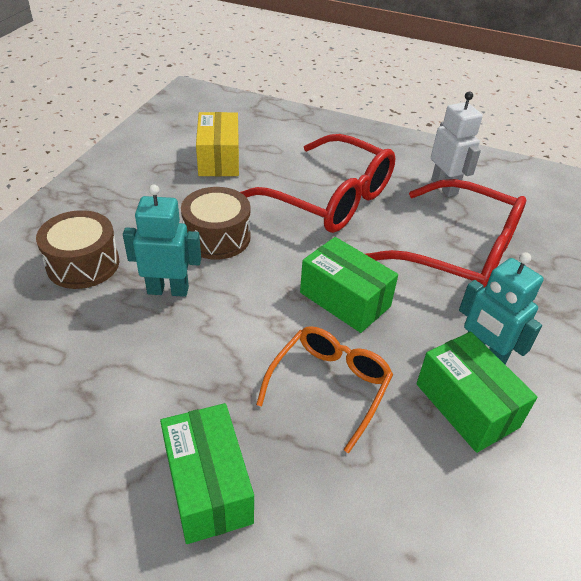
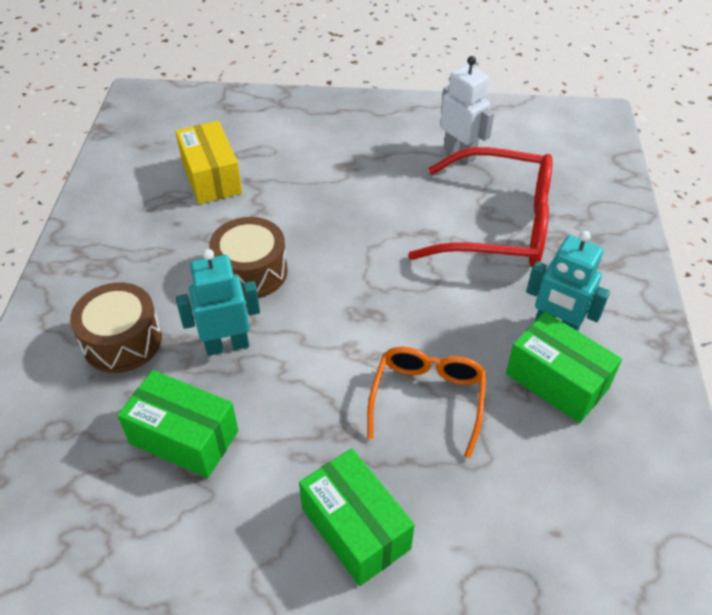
camera: 15 degrees left, 5 degrees up
(330, 198) = (350, 196): red glasses -> none
(345, 299) = (408, 306): green box -> green box (184, 437)

